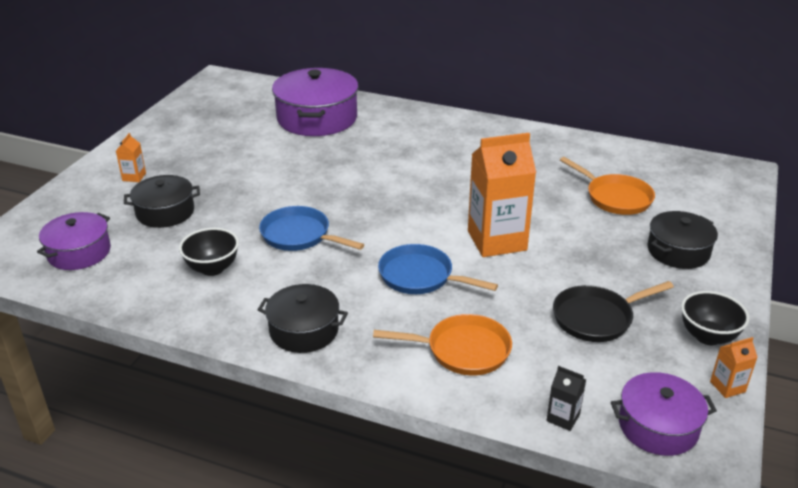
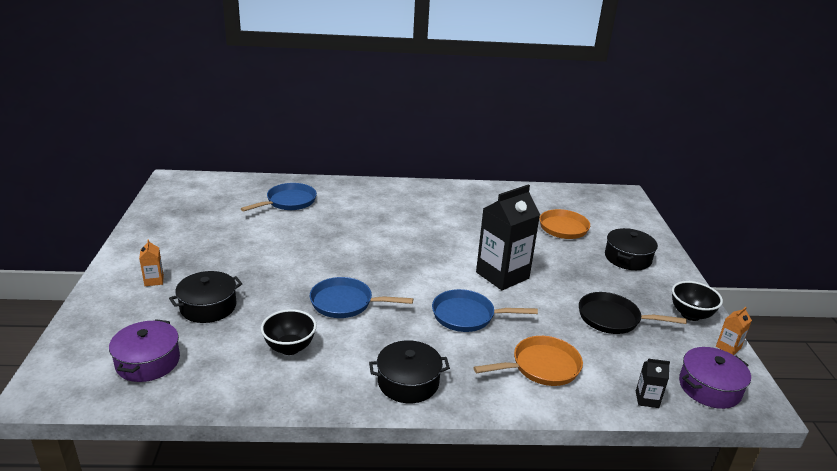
camera: 25 degrees left, 5 degrees down
(317, 118) = (288, 202): purple pot -> blue pan
(497, 240) = (502, 275): orange carton -> black carton
(596, 318) = (613, 318): black pan -> black pan turned 60 degrees clockwise

